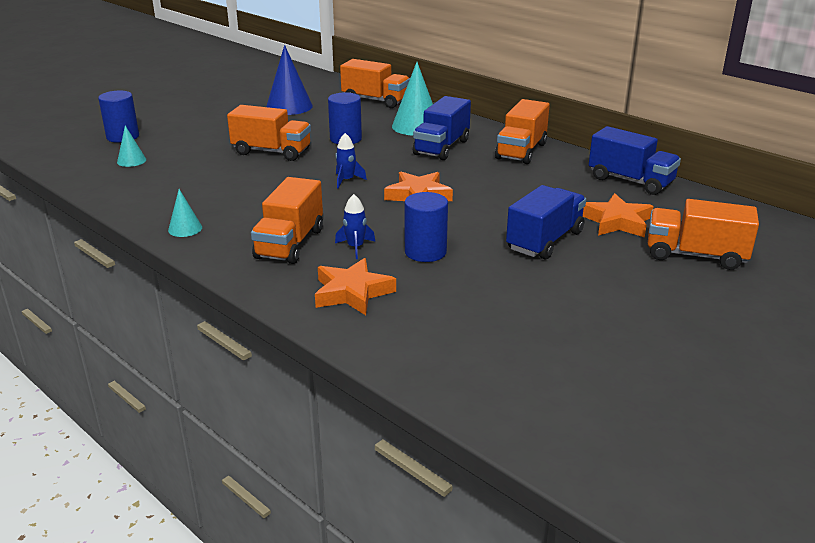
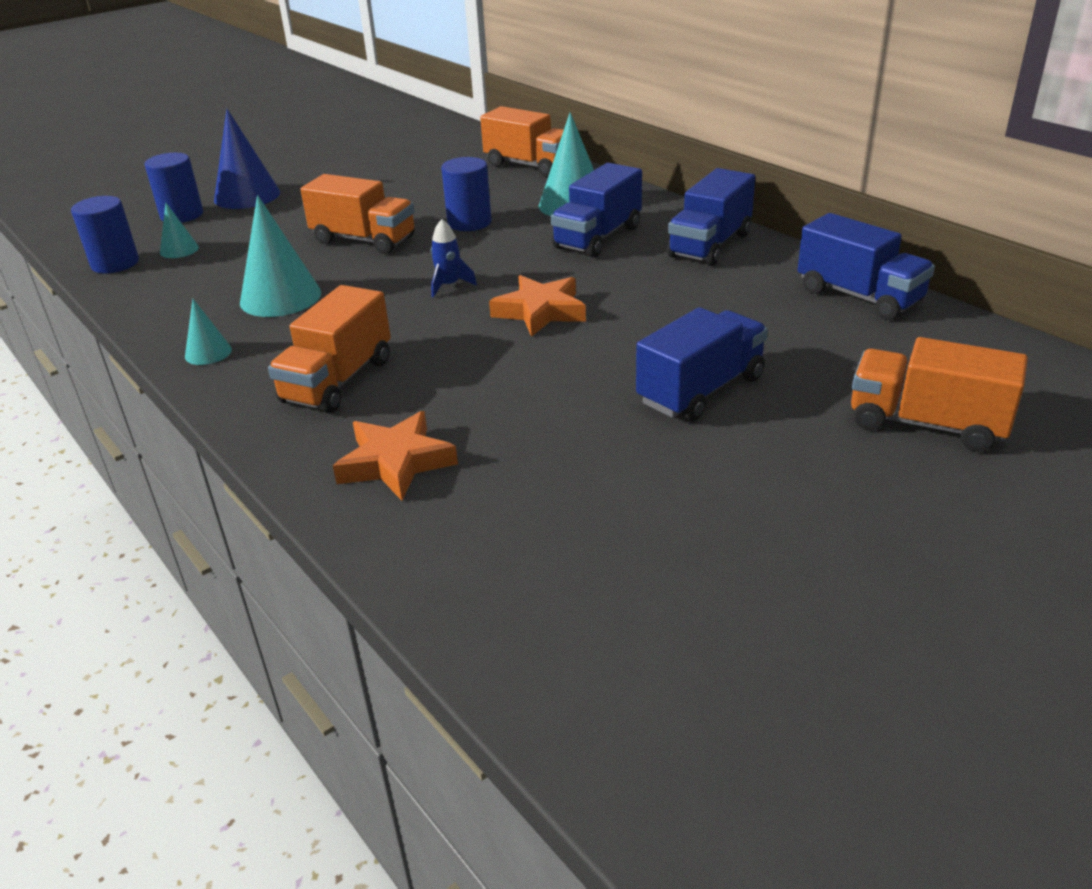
camera: 10 degrees right, 5 degrees up
(224, 191) = (280, 297): none -> turquoise cone
(289, 106) = (411, 174): blue cone -> blue cone (247, 196)
(355, 247) = (425, 390): blue rocket -> none
(425, 252) = (521, 401): blue cylinder -> blue cylinder (115, 263)
(521, 151) = (710, 245): orange truck -> blue truck
(616, 222) = (819, 363): orange star -> none

